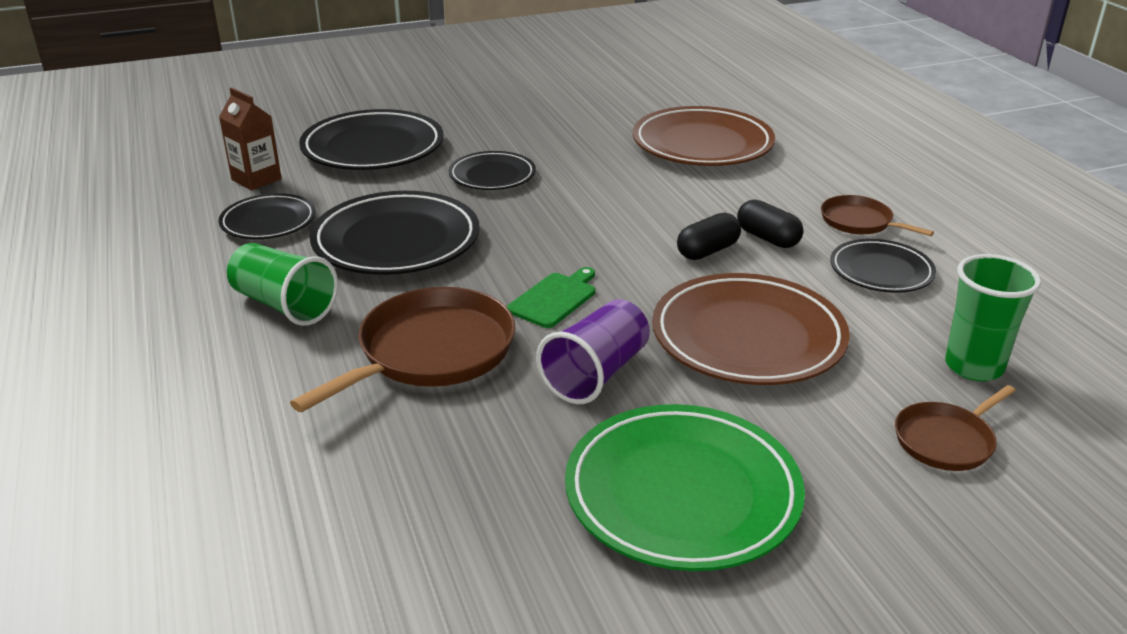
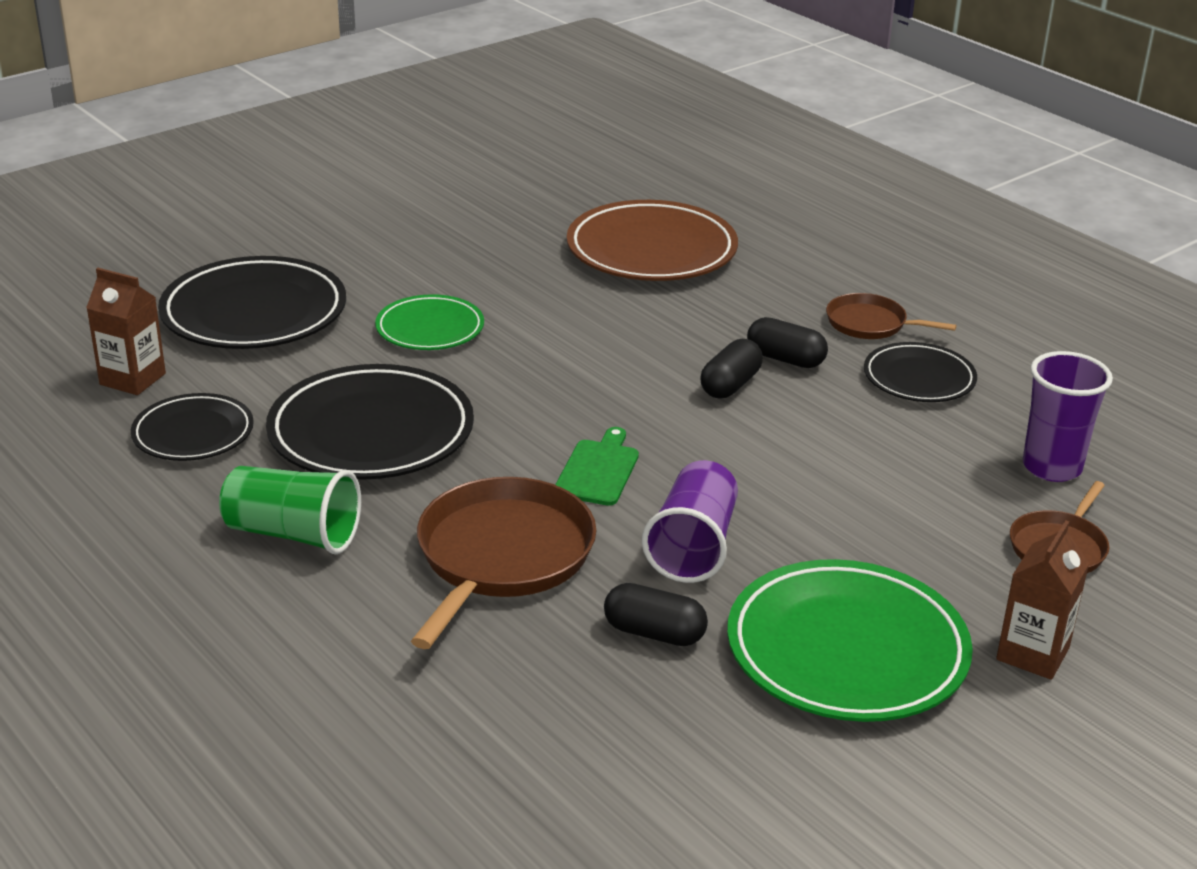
camera: 20 degrees left, 0 degrees up
(492, 176) = (430, 329): black plate -> green plate
(516, 440) = (654, 633): none -> black capsule
(748, 337) = (824, 477): brown plate -> none
(868, 537) = (1032, 654): none -> brown carton
(973, 366) = (1051, 467): green cup -> purple cup

